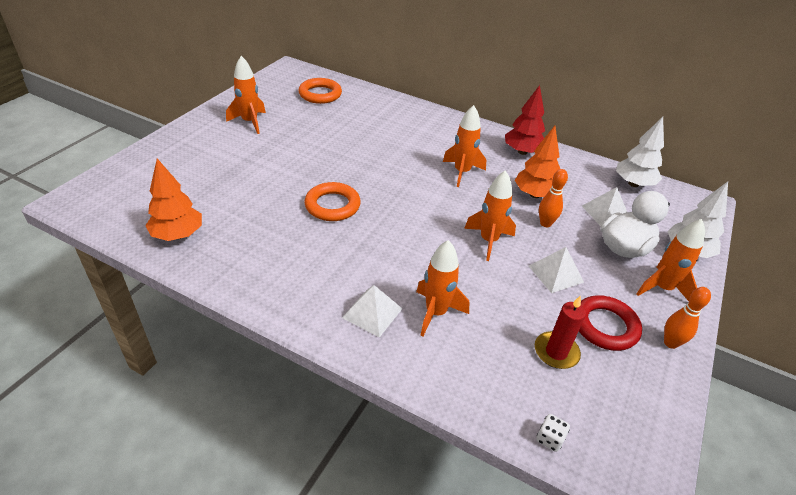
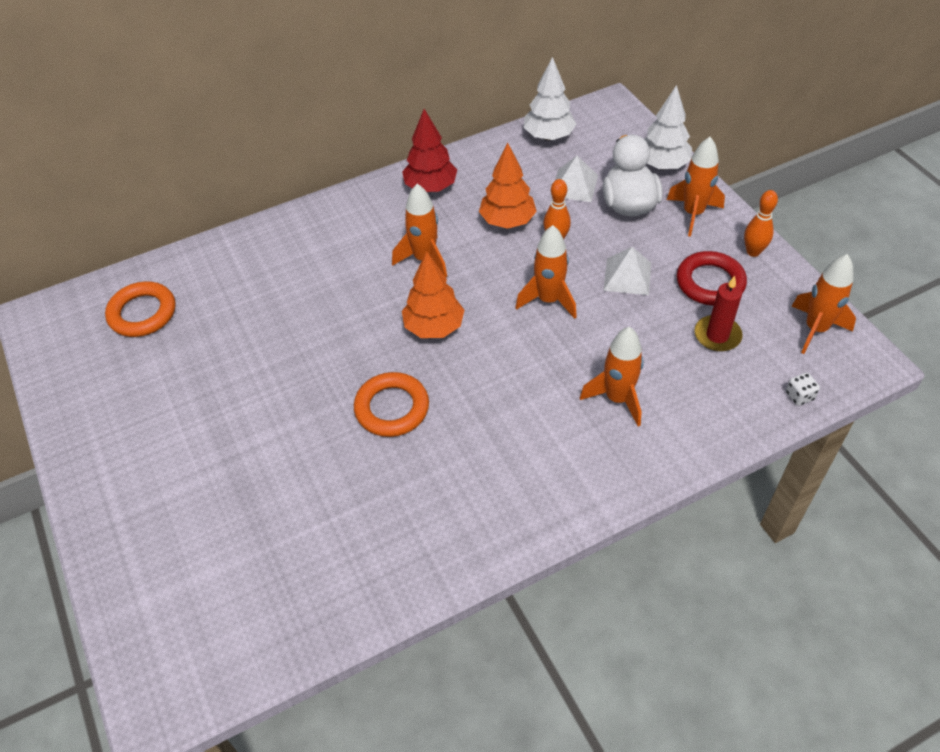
camera: 50 degrees left, 10 degrees up
(178, 235) = (330, 592): orange tree -> orange tree (434, 327)
(250, 122) = (141, 421): orange rocket -> orange rocket (815, 329)
(372, 313) = (584, 452): white pyramid -> none

